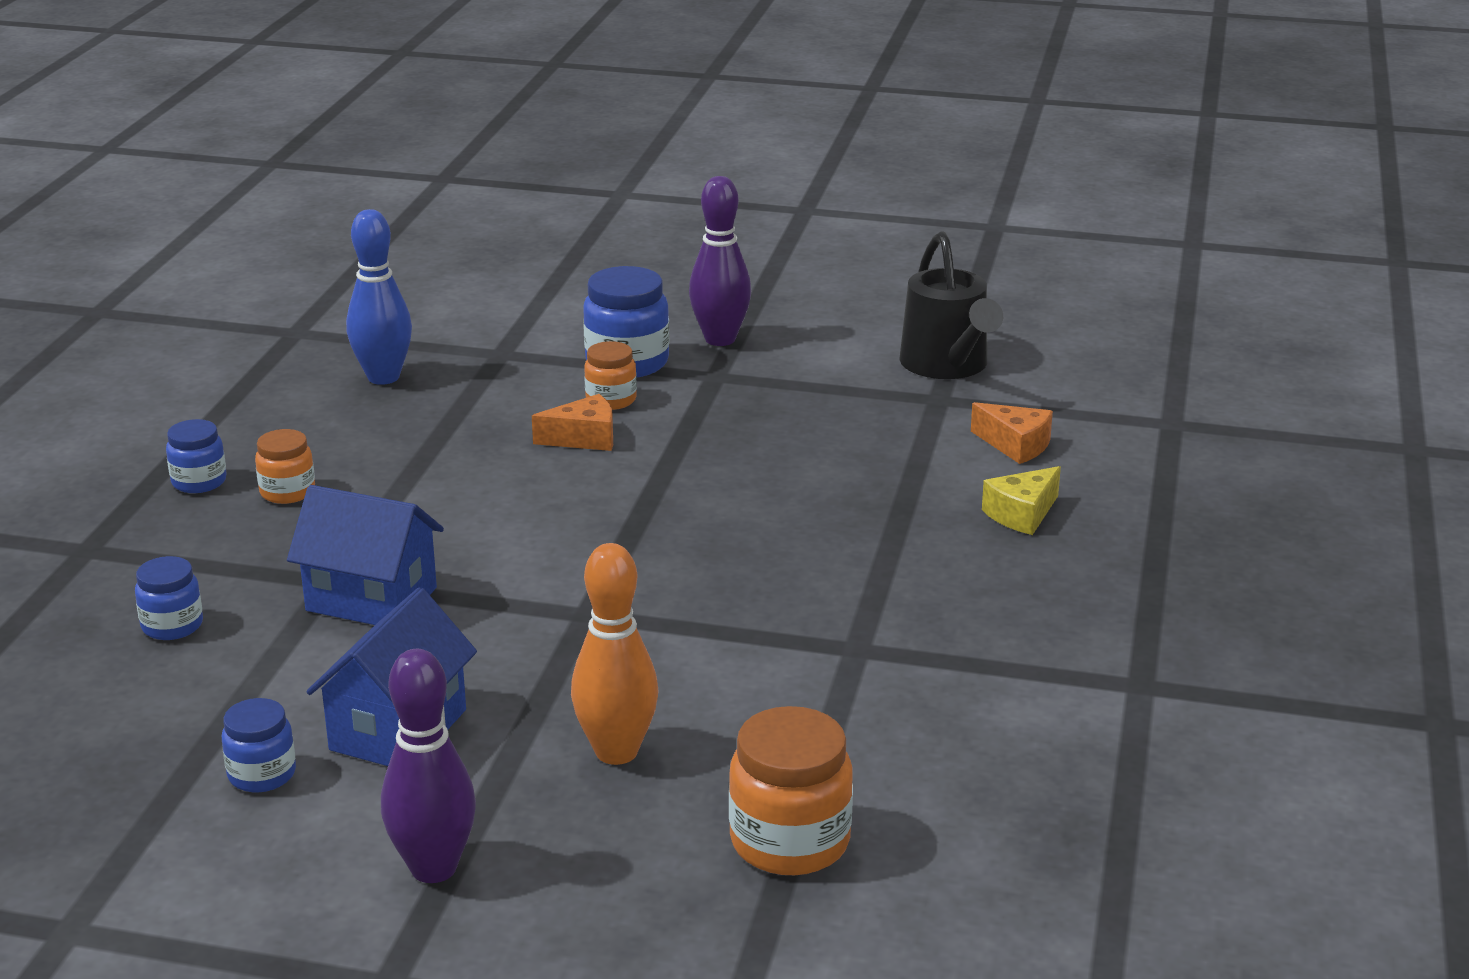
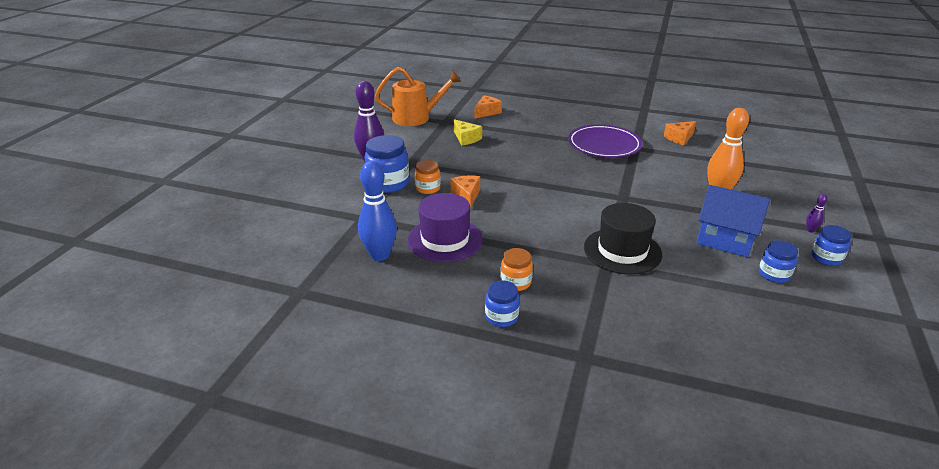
camera: 85 degrees left, 5 degrees up
(172, 626) = (661, 313): blue jar -> blue jar (826, 258)
(371, 599) = (622, 251): blue house -> black hat
(425, 426) = (445, 240): none -> purple hat
(433, 868) = (810, 230): purple bowling pin -> purple bowling pin, size x0.42
(790, 842) = (755, 165): orange jar -> none
(862, 602) = (604, 145): none -> purple plate
(940, 728) = (679, 138): none -> orange cheese
(947, 365) = (416, 118): black watering can -> orange watering can
(1022, 514) = (539, 115): yellow cheese -> yellow cheese (466, 138)

